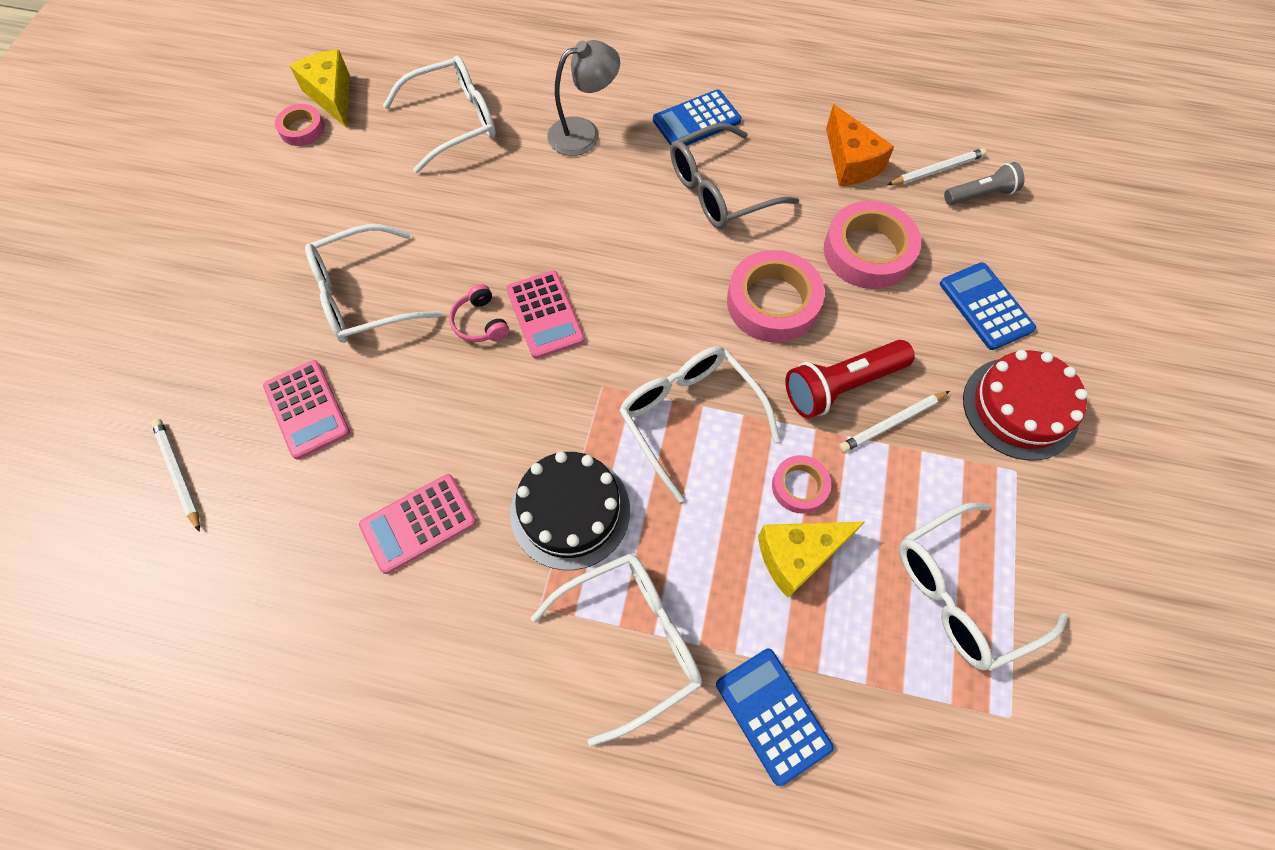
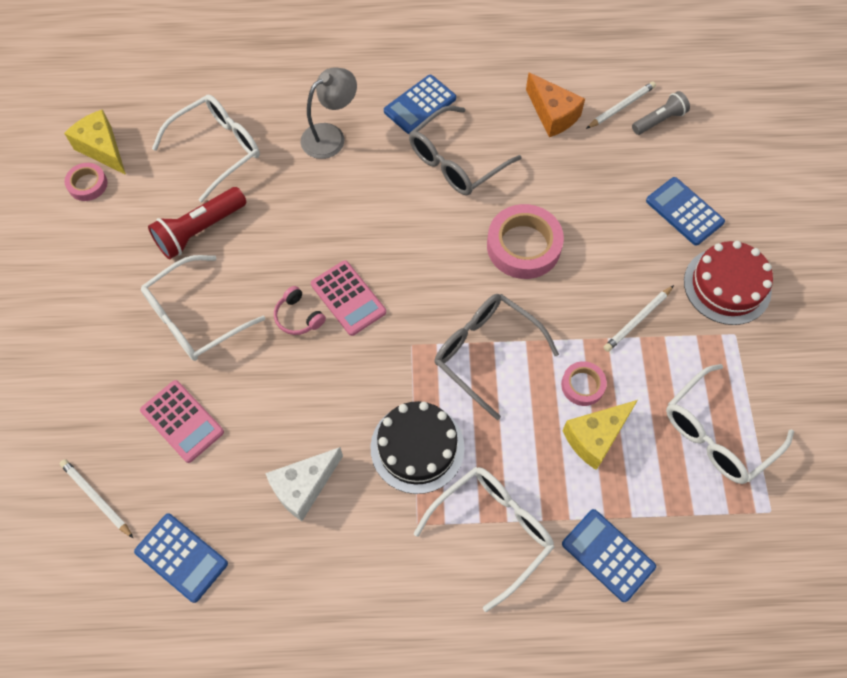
camera: 15 degrees left, 0 degrees up
(246, 570) = (181, 557): none -> blue calculator
(418, 523) = (303, 487): pink calculator -> white cheese
(689, 416) = (485, 352): white glasses -> grey glasses
(841, 386) = (593, 300): red flashlight -> red flashlight (199, 231)
(868, 251) = (585, 187): pink tape -> none

